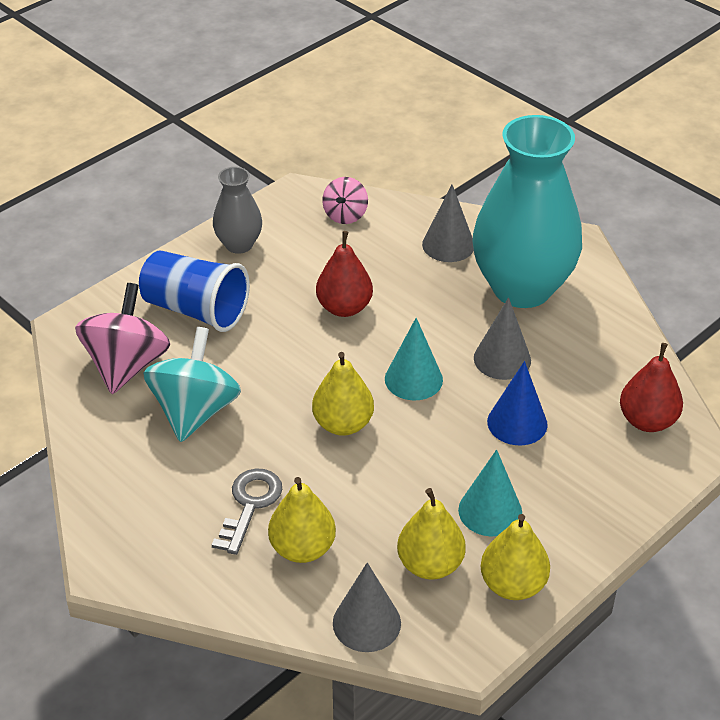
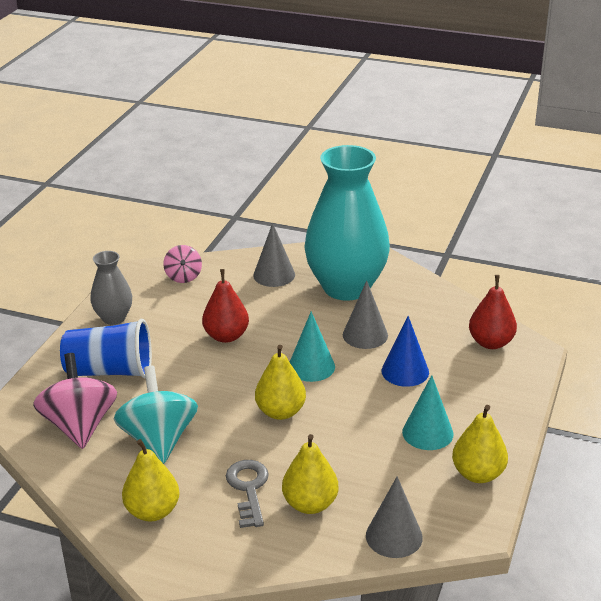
camera: 25 degrees left, 10 degrees down
(430, 564) = (411, 481): yellow pear -> yellow pear (152, 511)

